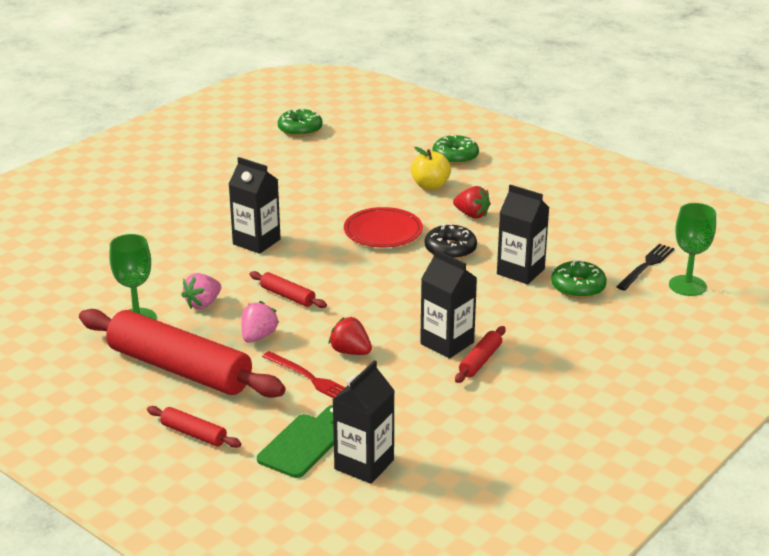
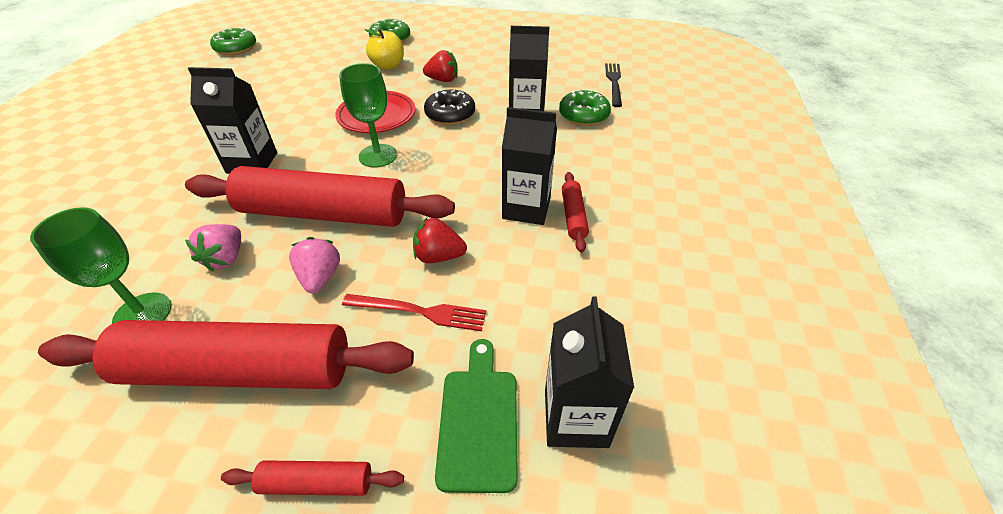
camera: 30 degrees left, 15 degrees up
(287, 296) = (324, 213): red rolling pin -> red rolling pin, size x2.35
(687, 286) = (658, 89): green goblet -> green goblet (378, 156)

